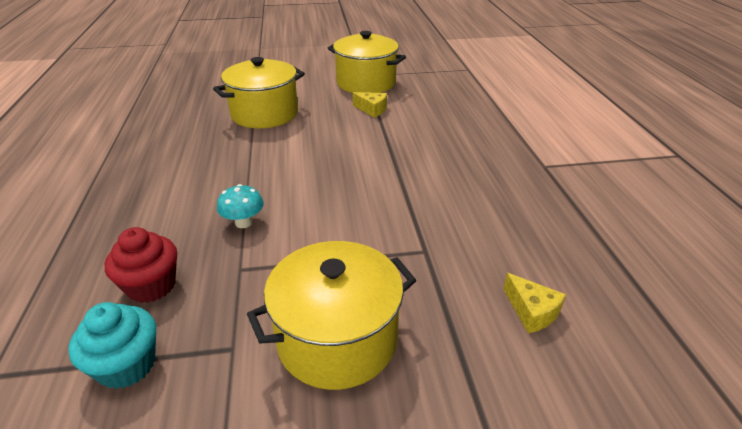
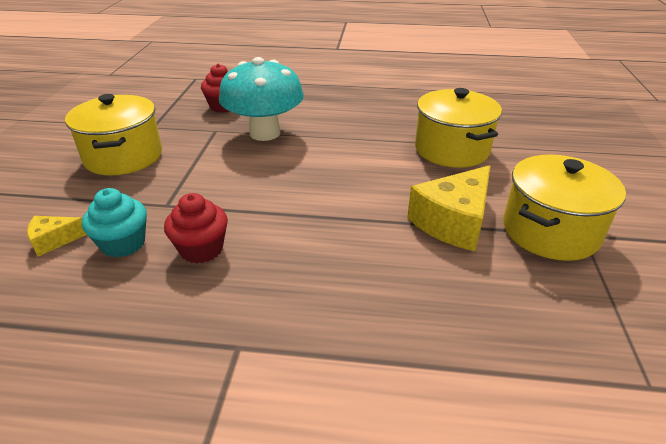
camera: 105 degrees right, 0 degrees up
(127, 365) = (170, 103): turquoise cupcake -> turquoise cupcake (123, 244)
(243, 222) = (265, 133): turquoise mushroom -> turquoise mushroom, size x2.36
(372, 109) = (453, 222): yellow cheese -> yellow cheese, size x1.97
(472, 206) = (201, 249): none -> red cupcake

